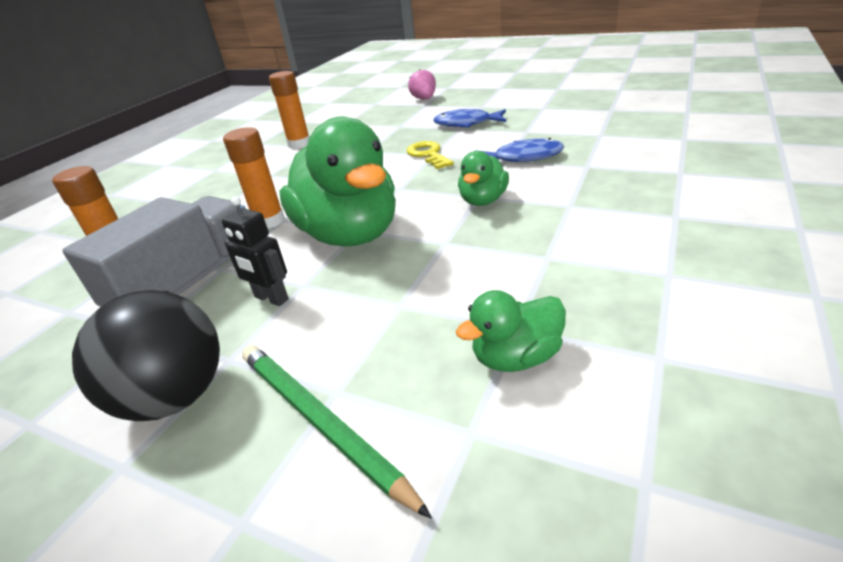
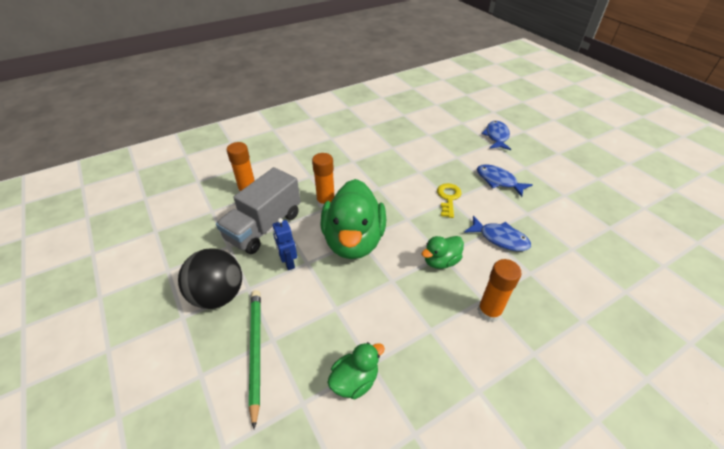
camera: 30 degrees right, 10 degrees up
(189, 284) = (264, 226): grey truck -> grey truck turned 150 degrees clockwise
(271, 298) = (288, 262): black robot -> blue robot
(299, 144) = (388, 141): orange glue stick -> orange glue stick (489, 312)
(424, 99) = (496, 136): pink strawberry -> blue fish
(516, 357) = (355, 380): green duck -> green duck turned 135 degrees clockwise

